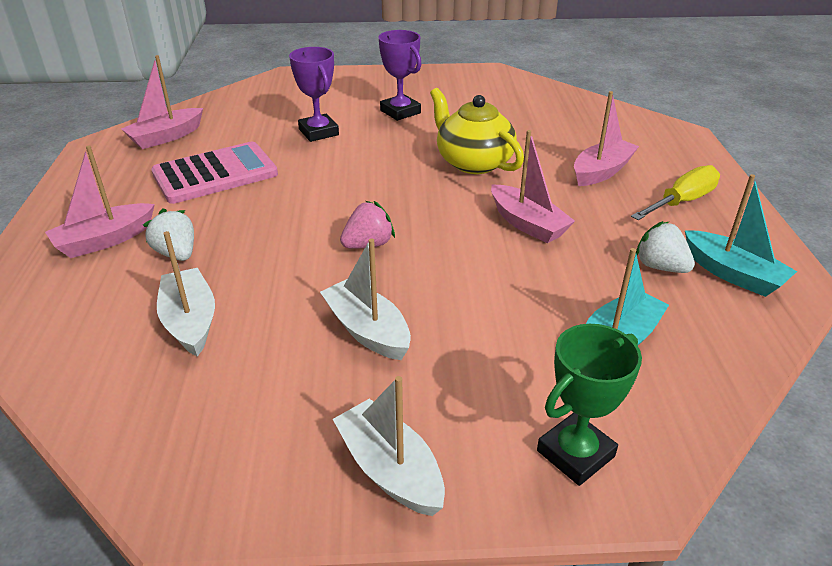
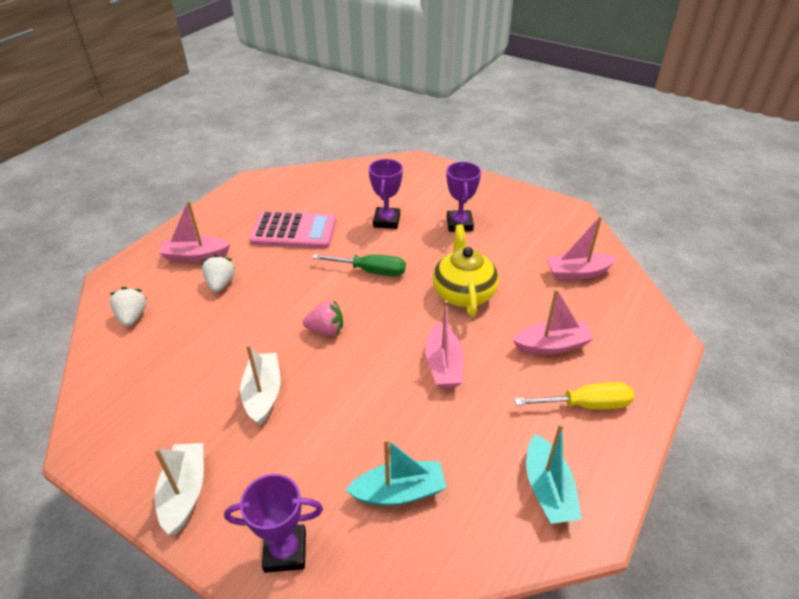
camera: 35 degrees right, 5 degrees up
(166, 137) = (294, 188): pink boat -> pink boat (577, 273)
(190, 321) = (185, 336): white boat -> none
(354, 178) = (370, 271): none -> green screwdriver
(575, 453) = (285, 551): green trophy -> purple trophy
(660, 267) = (498, 452): white strawberry -> white strawberry (132, 316)

